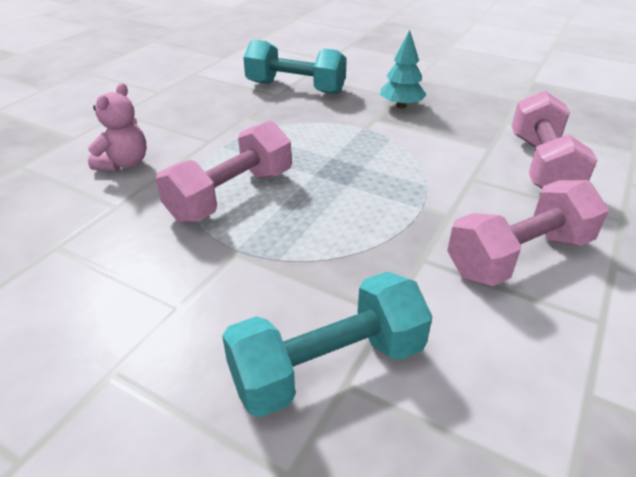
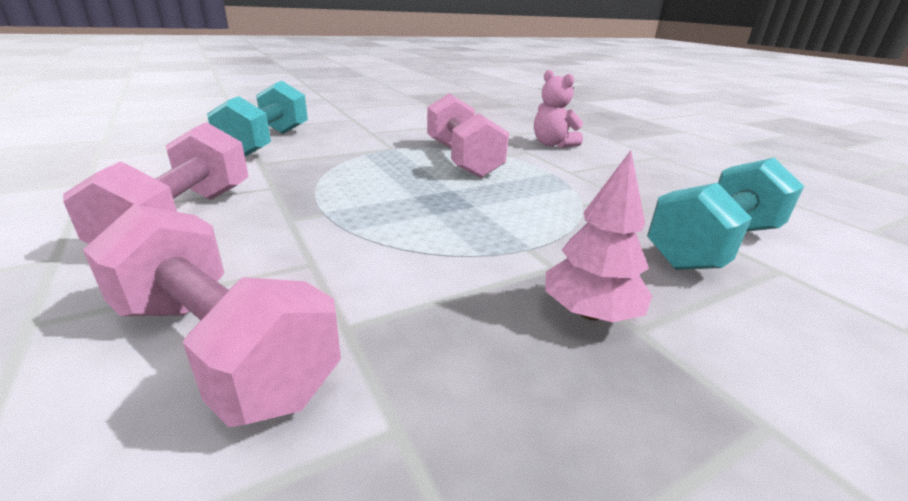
camera: 120 degrees right, 10 degrees down
(401, 106) = (590, 313): turquoise tree -> pink tree

